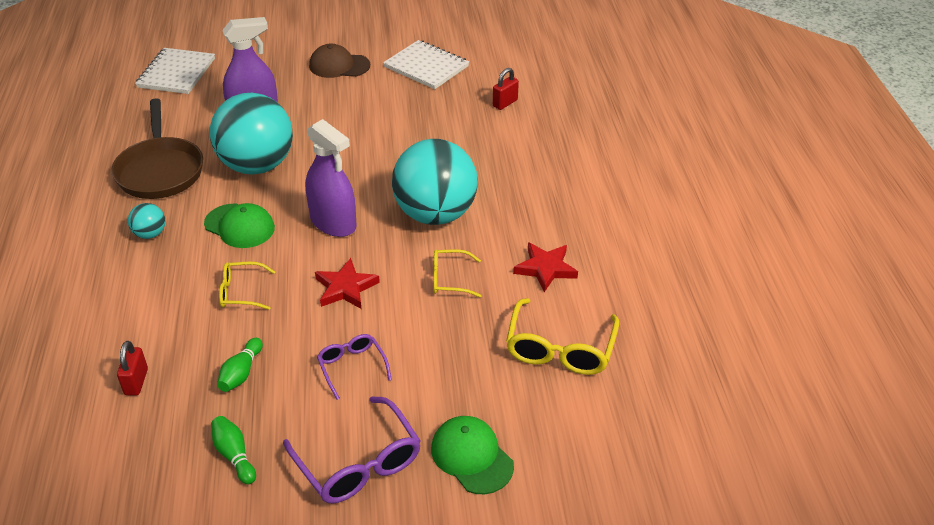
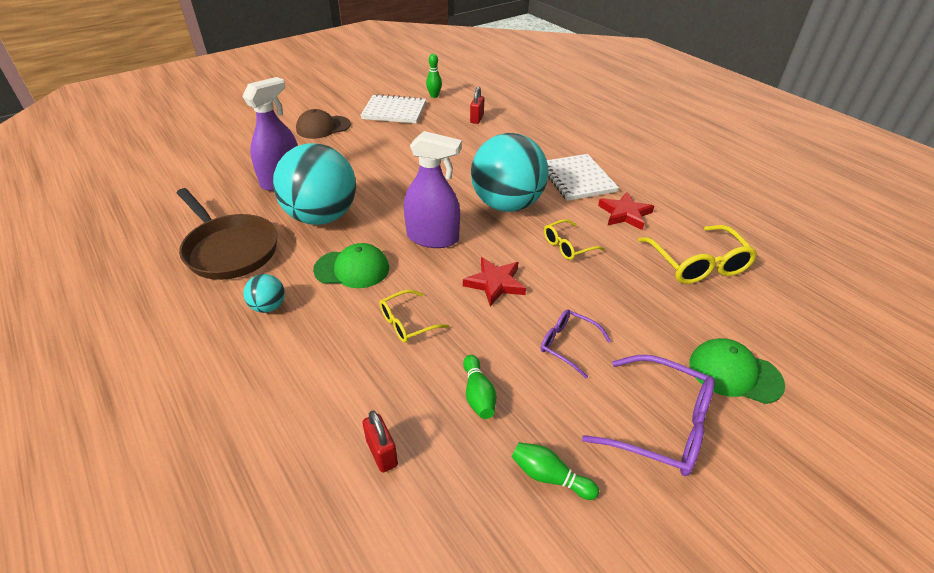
camera: 30 degrees left, 0 degrees up
(176, 73) = (176, 169): white notebook -> white notebook (577, 179)
(487, 59) = (434, 96): none -> green bowling pin

